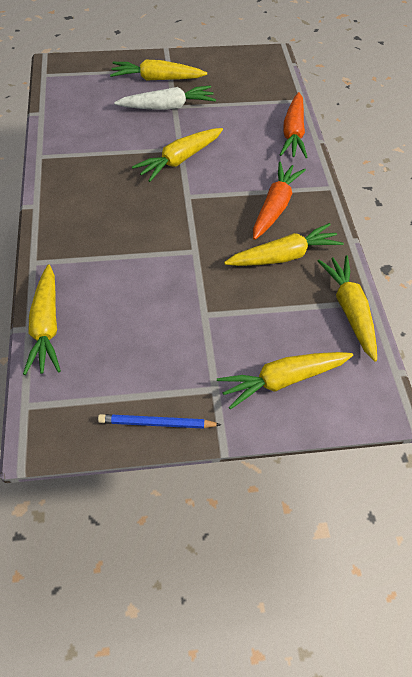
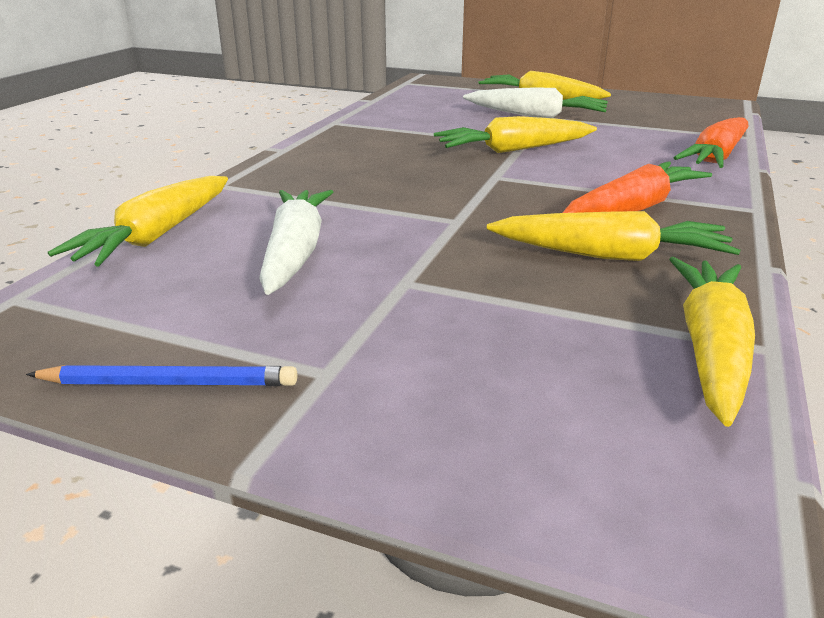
camera: 30 degrees right, 25 degrees down
(134, 312) = (295, 253): none -> white carrot
(157, 423) = (169, 383): blue pencil -> blue pencil turned 150 degrees clockwise
(283, 380) = (479, 404): yellow carrot -> none

